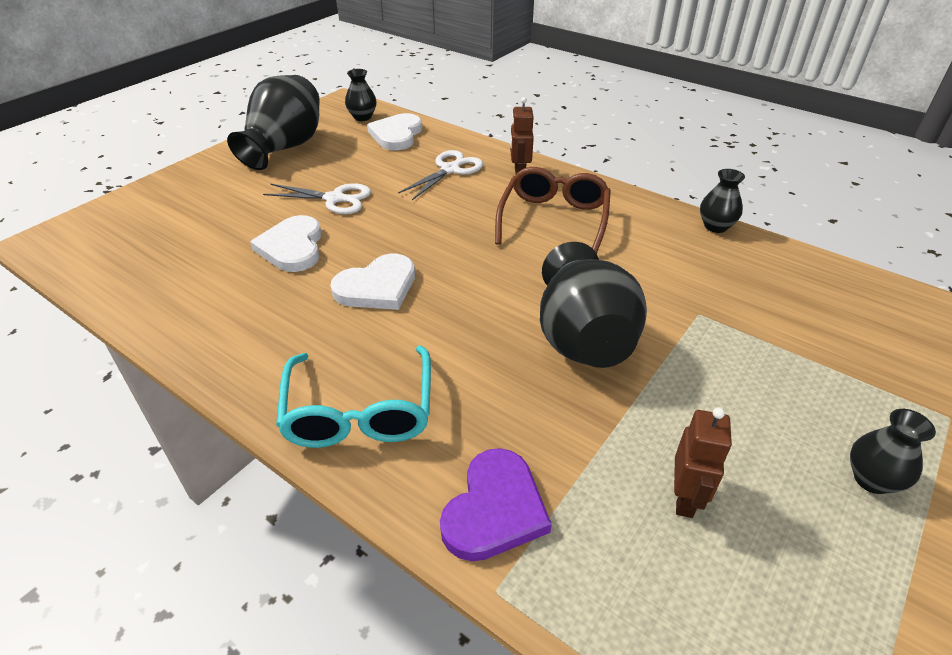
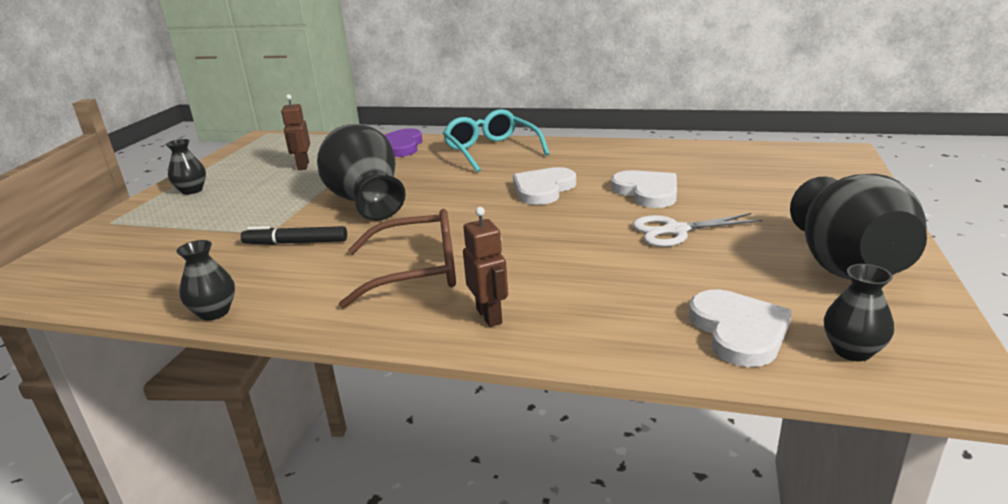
camera: 160 degrees right, 15 degrees down
(450, 169) = (589, 297): white scissors -> none
(554, 219) = (417, 271): brown glasses -> brown glasses turned 90 degrees counterclockwise
(663, 286) = (296, 243): none -> black marker

